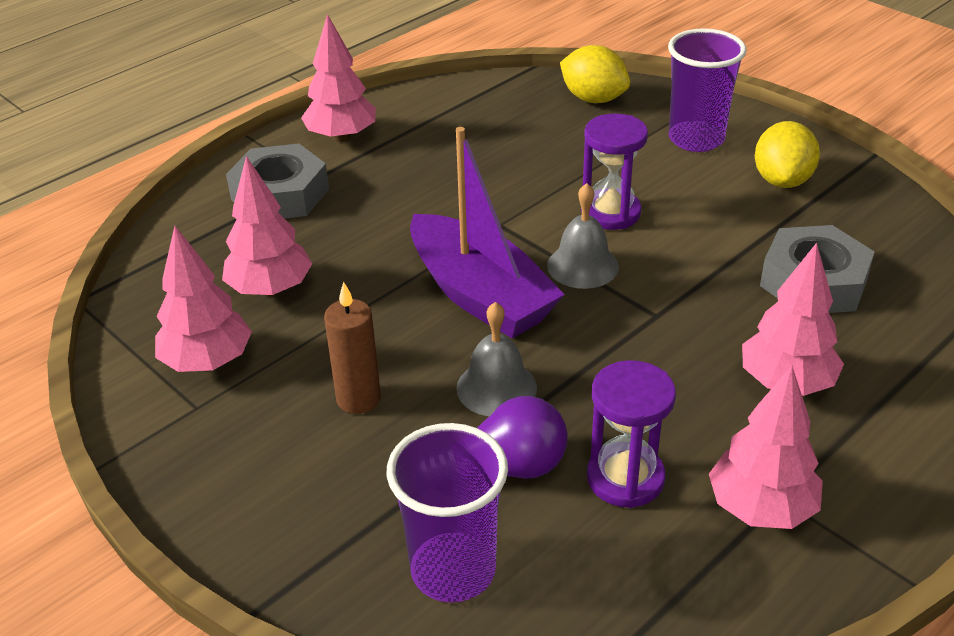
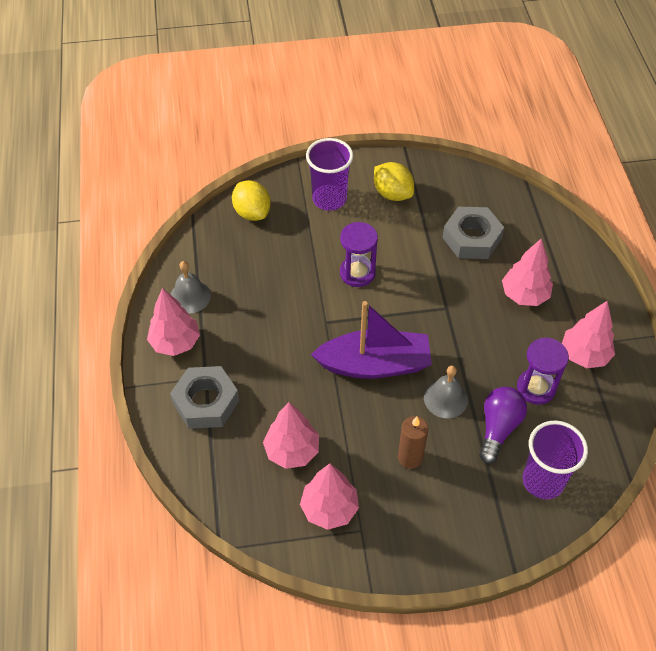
camera: 55 degrees left, 15 degrees up
(582, 266) = (388, 311): grey bell -> grey bell (190, 296)
(593, 99) = (252, 212): yellow lemon -> yellow lemon turned 75 degrees clockwise

